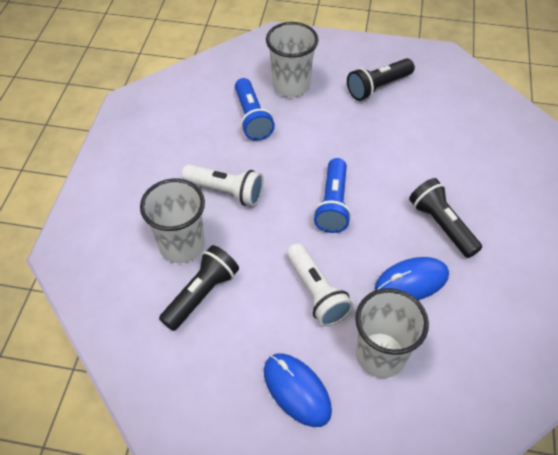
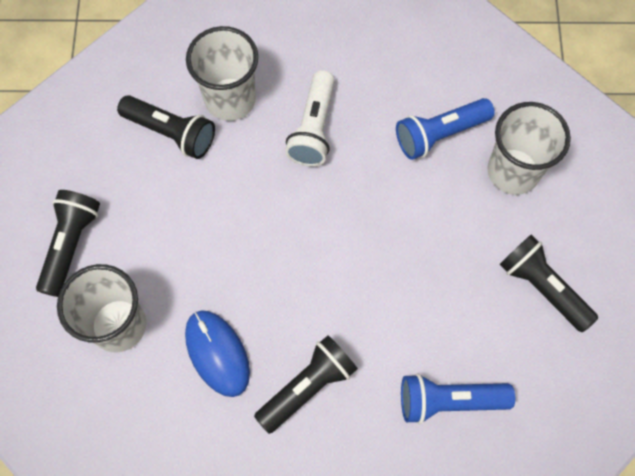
camera: 80 degrees right, 15 degrees up
(297, 390) = (71, 245): blue mouse -> black flashlight
(316, 293) = (188, 248): white flashlight -> none
(333, 204) = (316, 251): blue flashlight -> blue flashlight (448, 401)

